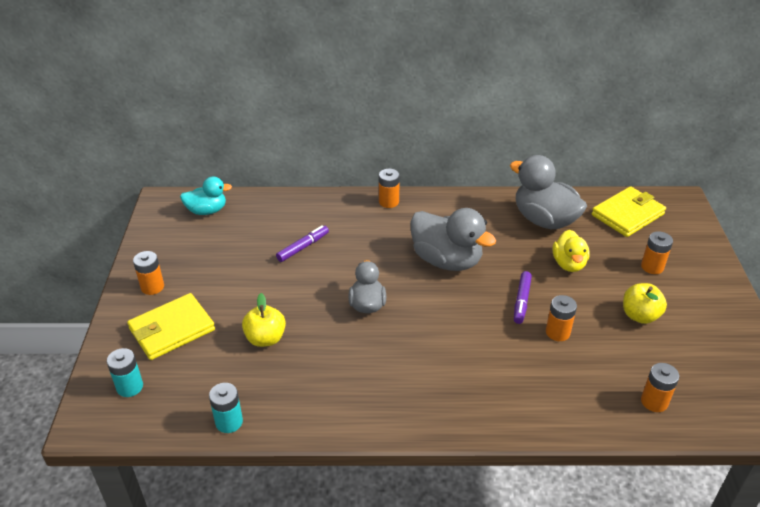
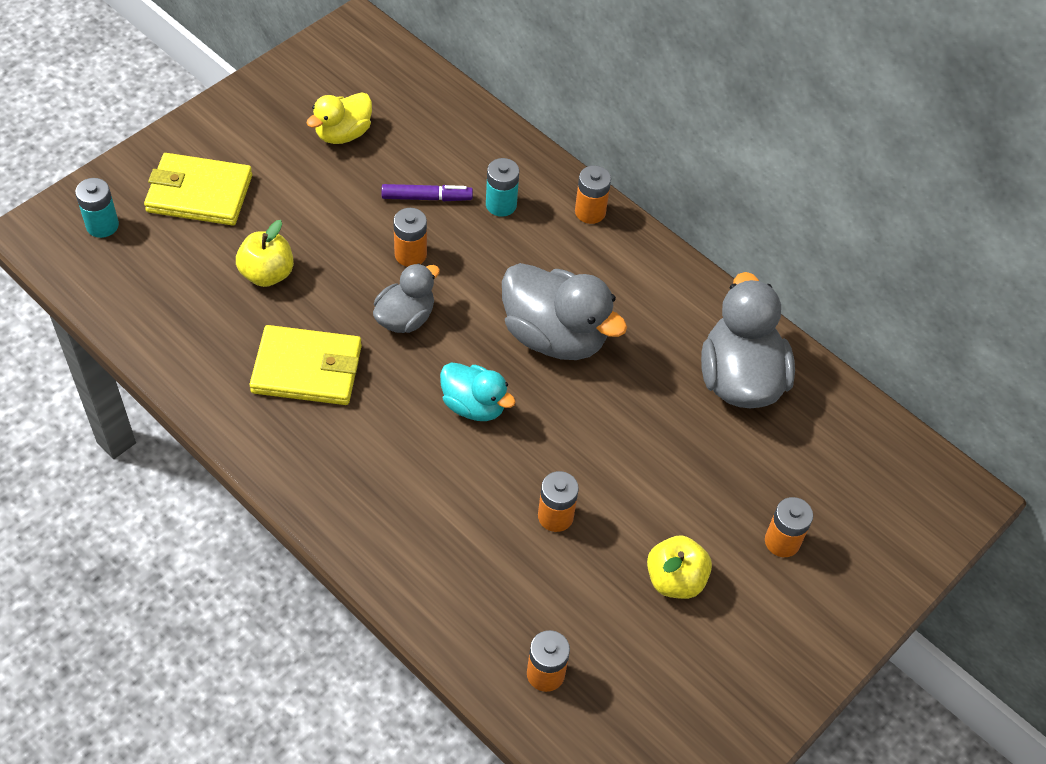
camera: 40 degrees right, 15 degrees up
(152, 287) = (234, 130): orange battery -> orange battery (410, 254)
(207, 211) = (386, 75): turquoise duck -> turquoise duck (474, 405)
(229, 422) = (140, 332): turquoise battery -> turquoise battery (501, 205)
(446, 260) = (555, 336): grey duck -> grey duck turned 45 degrees counterclockwise
(521, 301) = (568, 450): purple marker -> none
(569, 264) = (686, 454): yellow duck -> yellow duck (343, 133)
(627, 214) = (857, 456): yellow wallet -> yellow wallet (307, 369)

